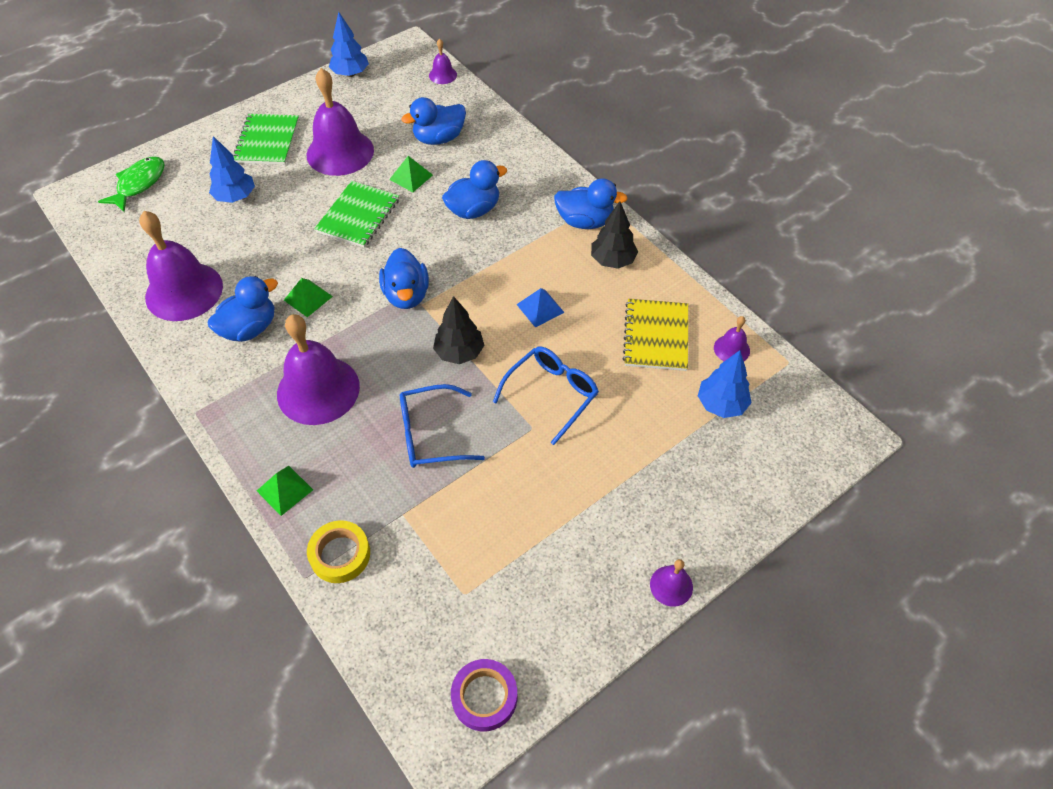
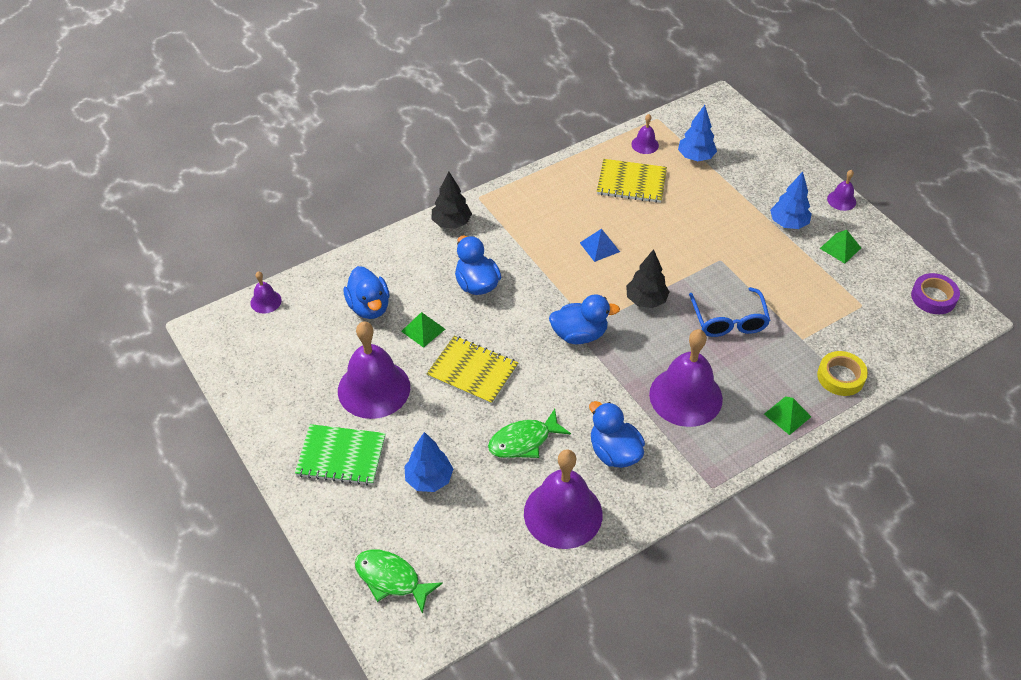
camera: 85 degrees left, 5 degrees down
(271, 258) = (523, 441): none -> green fish
(308, 298) = (578, 408): green pyramid -> green pyramid (840, 248)
(350, 74) = (239, 382): blue tree -> blue tree (788, 223)
(358, 216) = (472, 371): green notebook -> yellow notebook
(552, 394) = (688, 246): blue glasses -> none
(585, 221) = (501, 211): blue duck -> none
(612, 261) = (549, 198): black tree -> black tree (451, 223)

